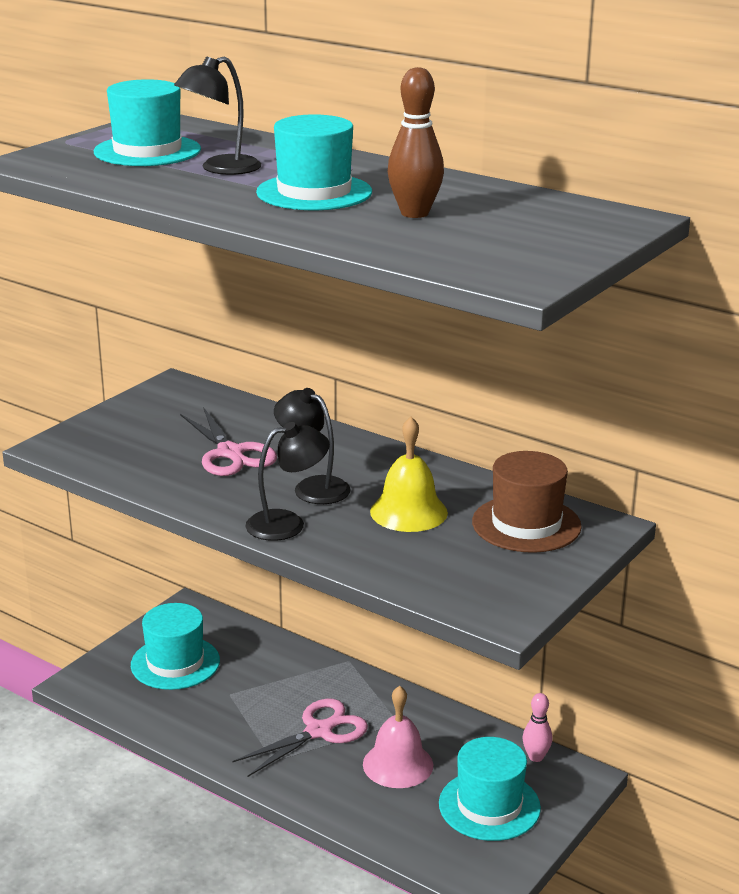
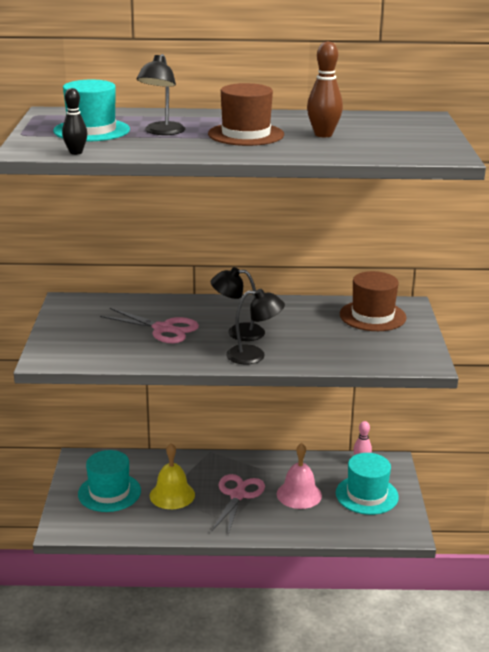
camera: 35 degrees left, 0 degrees up
(68, 174) = (76, 152): none -> black bowling pin
(287, 523) = (254, 355): black lamp -> black lamp turned 60 degrees clockwise
(314, 192) = (246, 134): turquoise hat -> brown hat
(408, 512) = (307, 329): yellow bell -> yellow bell (172, 495)

